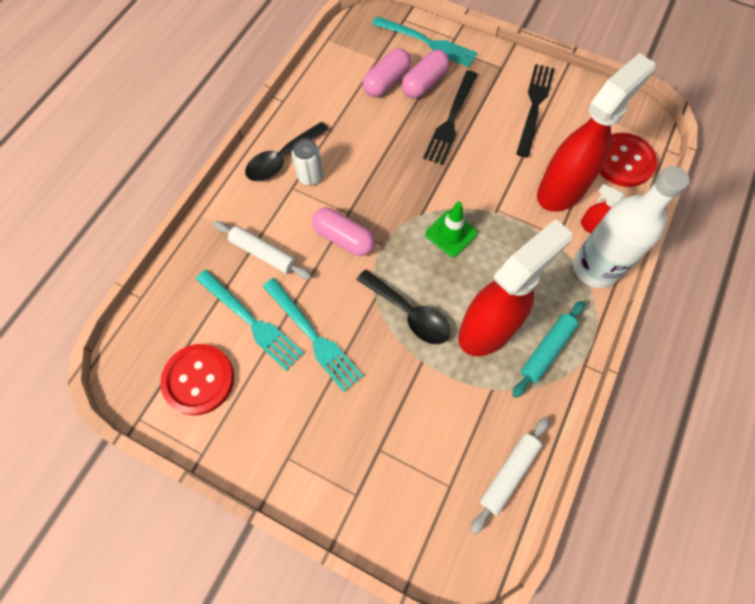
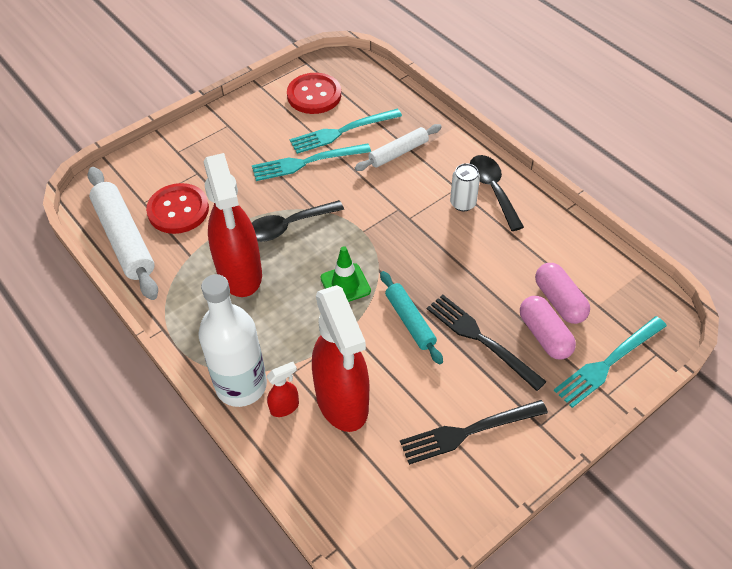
camera: 115 degrees right, 15 degrees down
(344, 238) = (384, 207): pink capsule -> none
(508, 474) = (124, 239): white rolling pin -> white rolling pin, size x1.67
(534, 105) = (467, 432): black fork -> black fork turned 120 degrees clockwise
(546, 350) = (193, 307): turquoise rolling pin -> turquoise rolling pin (410, 321)
(623, 161) = (345, 486): red button -> red button (178, 210)

